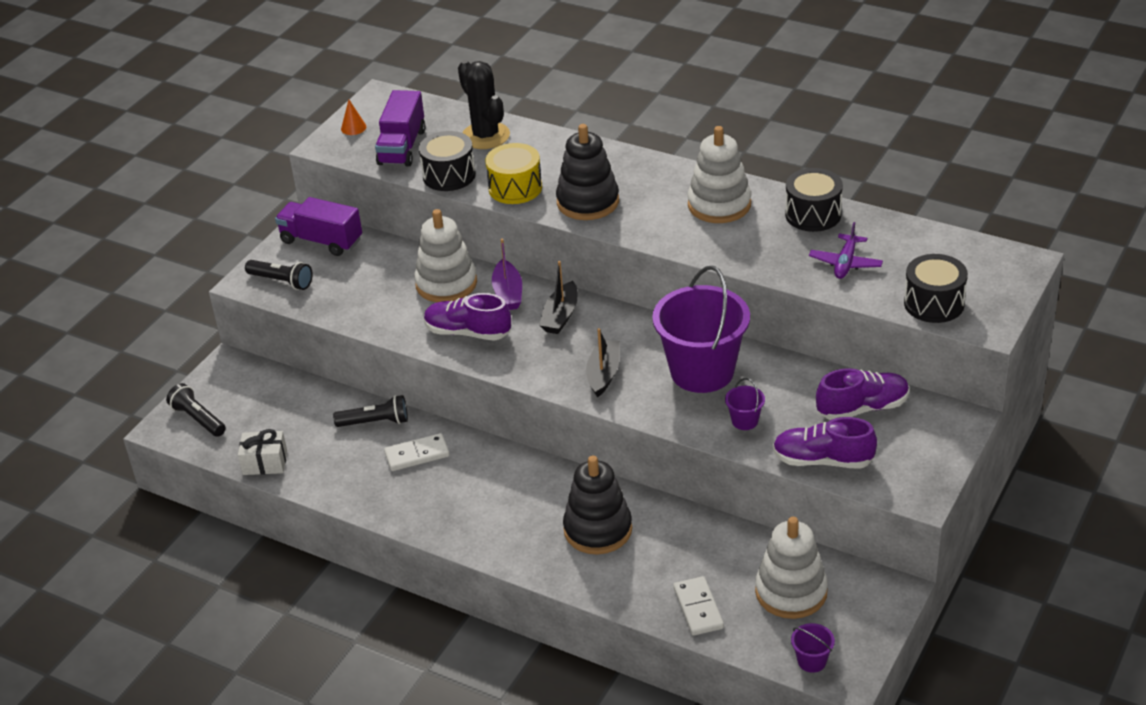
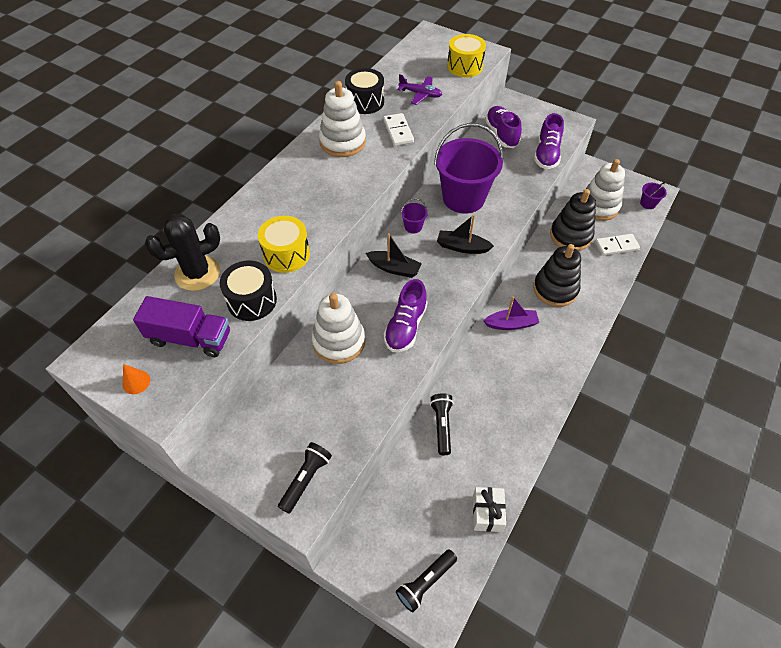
camera: 90 degrees left, 15 degrees up
(321, 241) = (249, 445): purple truck -> none
(417, 455) = (481, 395): white domino -> white domino (398, 131)
(508, 293) = (360, 300): purple boat -> purple boat (511, 324)
(588, 202) = (320, 210): black stacking toy -> black stacking toy (570, 236)
(745, 421) = (512, 183): purple bucket -> purple bucket (413, 227)
(934, 303) = (465, 66): black drum -> yellow drum

